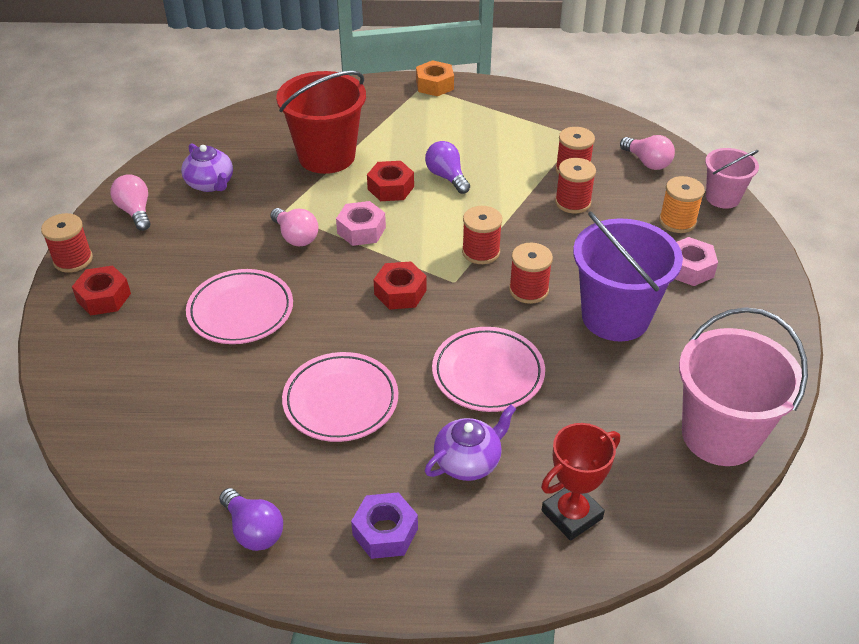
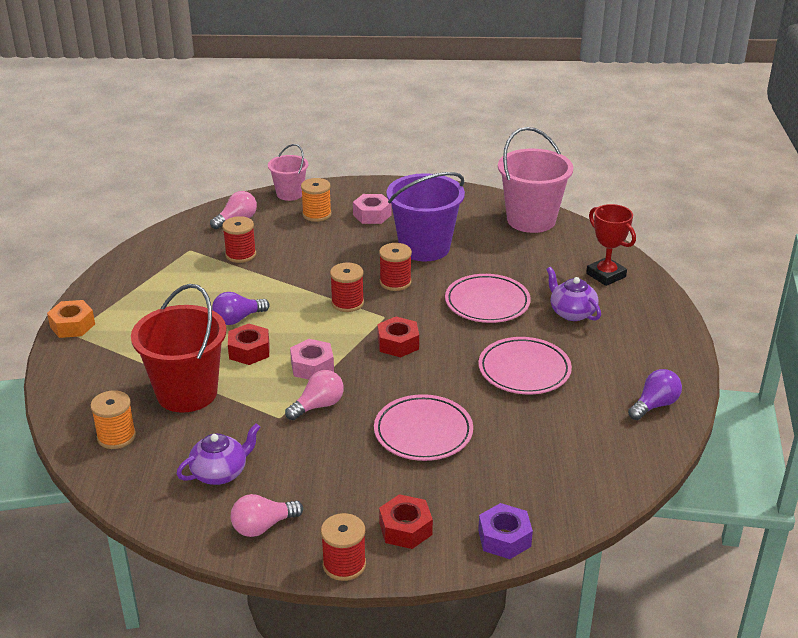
camera: 90 degrees left, 10 degrees down
(271, 126) = (116, 436): none -> orange spool
(385, 532) = (639, 347): purple nut -> purple nut (504, 538)
(573, 202) = (286, 257): red spool -> none

